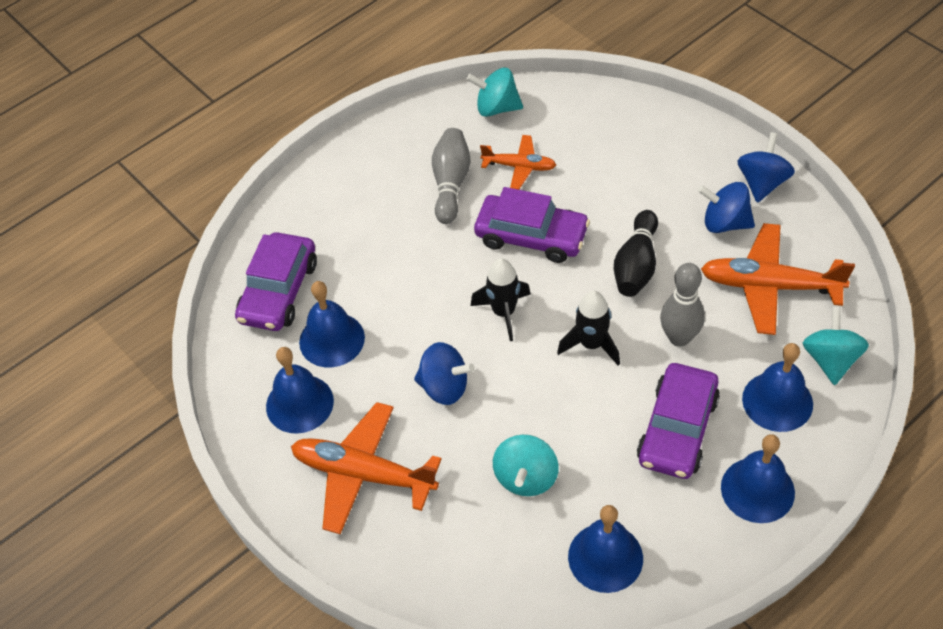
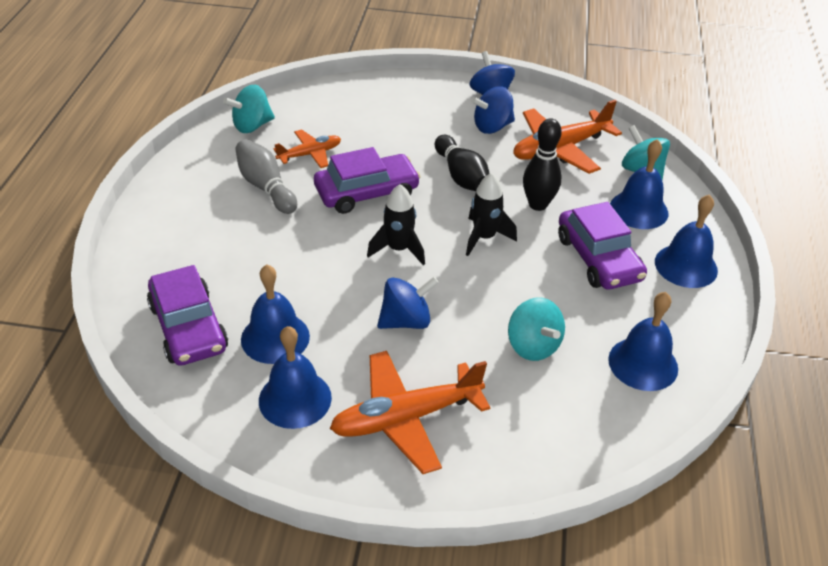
camera: 45 degrees left, 10 degrees down
(679, 338) = (538, 204): grey bowling pin -> black bowling pin

